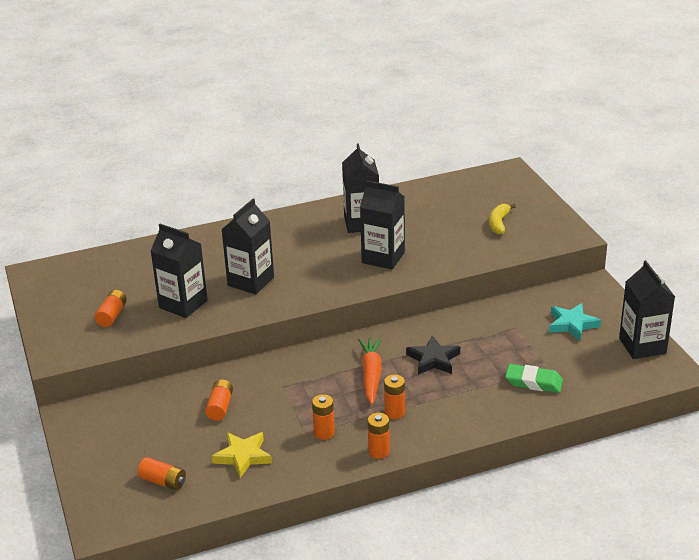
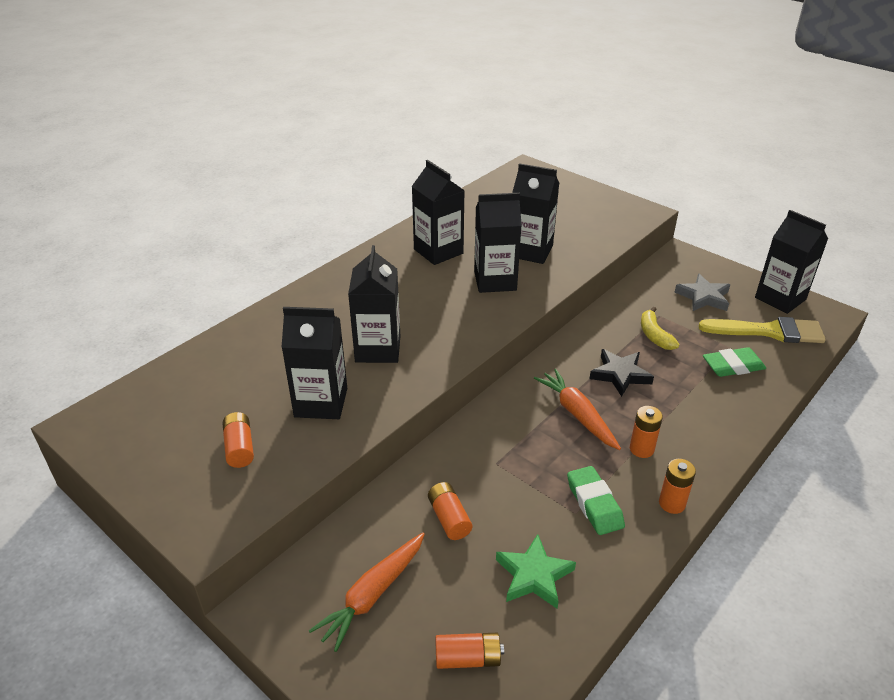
camera: 30 degrees left, 5 degrees up
(137, 430) = (372, 595): none -> orange carrot
(243, 456) = (534, 575): yellow star -> green star
(324, 432) = (594, 504): orange battery -> green eraser
(436, 243) = (530, 251): none -> black carton
(498, 223) = (568, 217): yellow banana -> yellow banana (654, 335)
(572, 324) = (703, 297): turquoise star -> grey star
(598, 367) = (769, 331): none -> yellow brush

